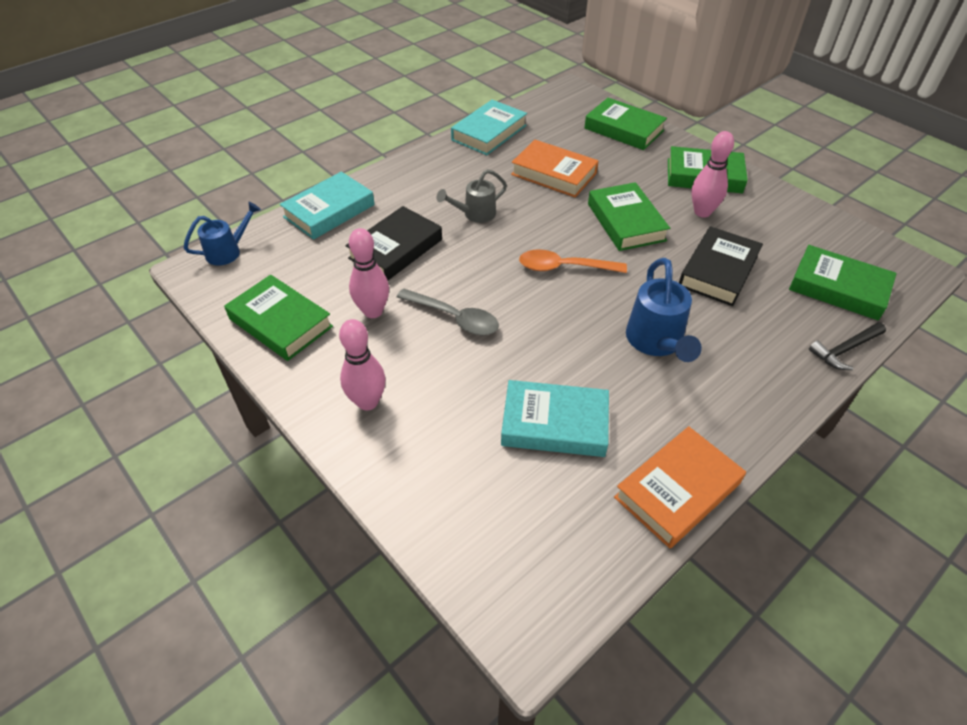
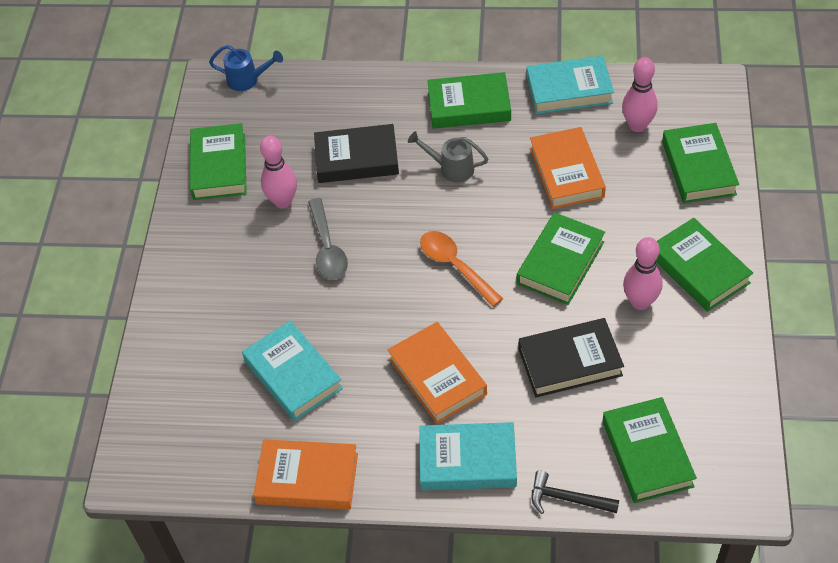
camera: 50 degrees right, 5 degrees up
(329, 211) = (350, 89): turquoise book -> turquoise book (467, 461)
(367, 402) = (206, 267): pink bowling pin -> pink bowling pin (637, 125)
(435, 174) = (469, 106): none -> green book
(656, 342) = (437, 376): blue watering can -> orange book

